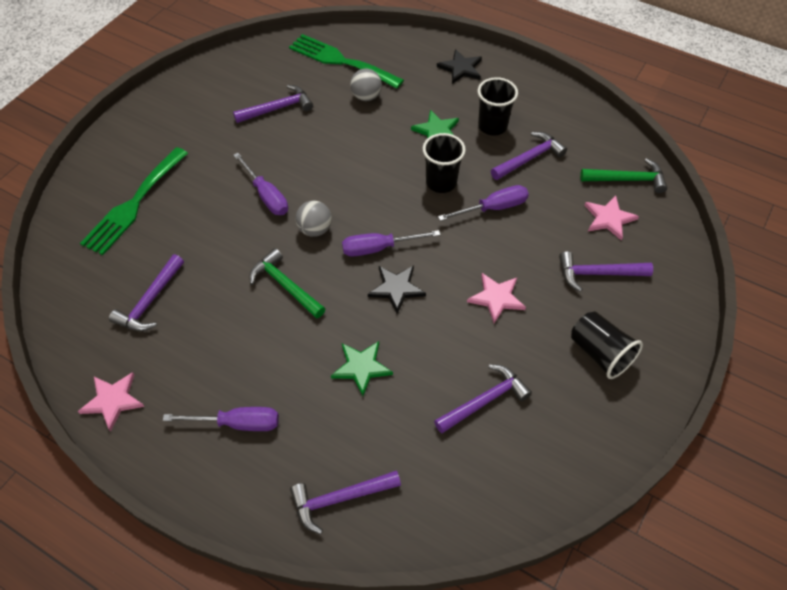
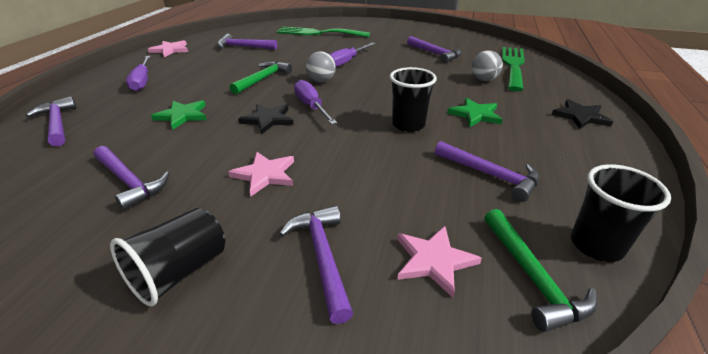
camera: 75 degrees right, 20 degrees down
(492, 126) = (516, 144): black cup -> black cup (596, 245)
(493, 208) = (393, 158): purple screwdriver -> none

